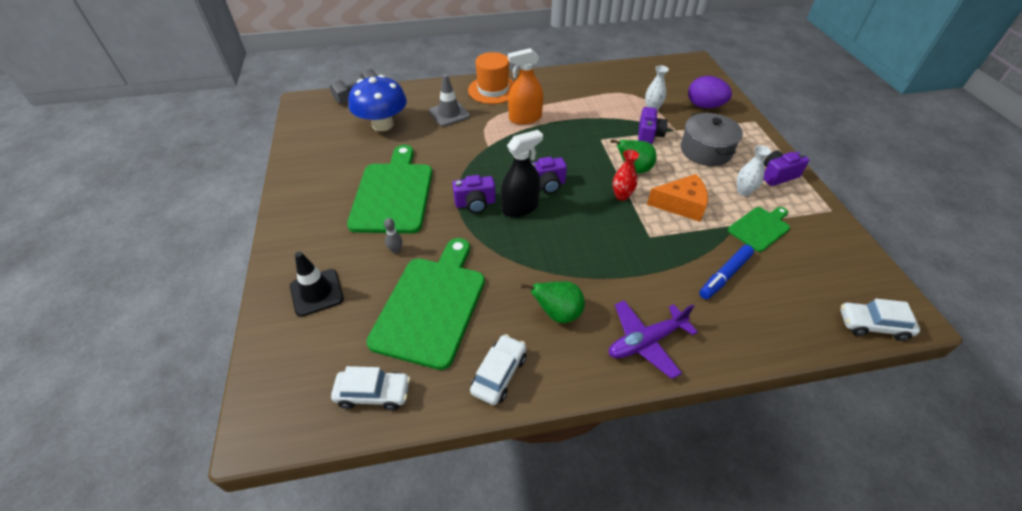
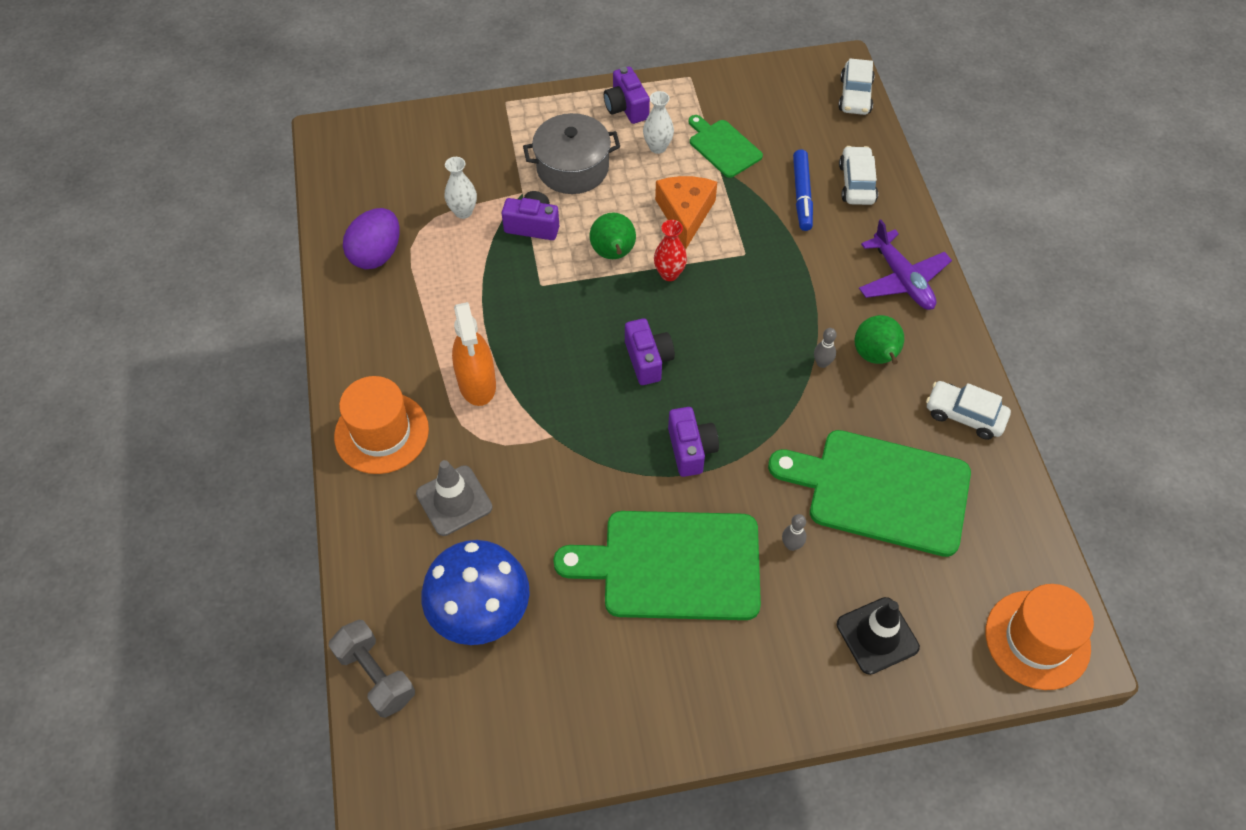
camera: 90 degrees left, 10 degrees up
(280, 400) = (1037, 639): none -> orange hat
(373, 393) = (1010, 539): white car -> white car (856, 183)
(520, 207) = (697, 393): black spray bottle -> none
(549, 277) = (822, 363): none -> grey bowling pin
(704, 106) = (462, 148): purple egg -> purple egg (376, 254)
(724, 275) = (802, 195): blue marker -> blue marker turned 45 degrees clockwise

